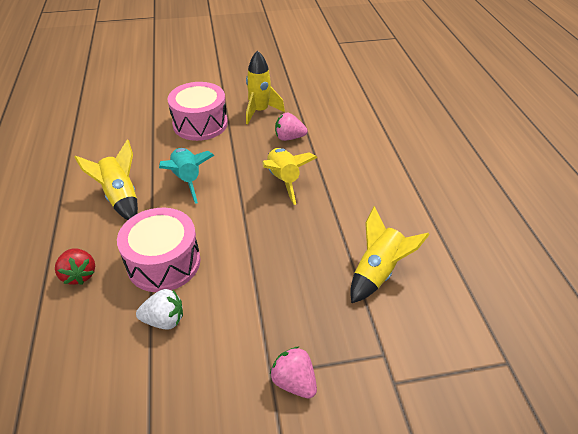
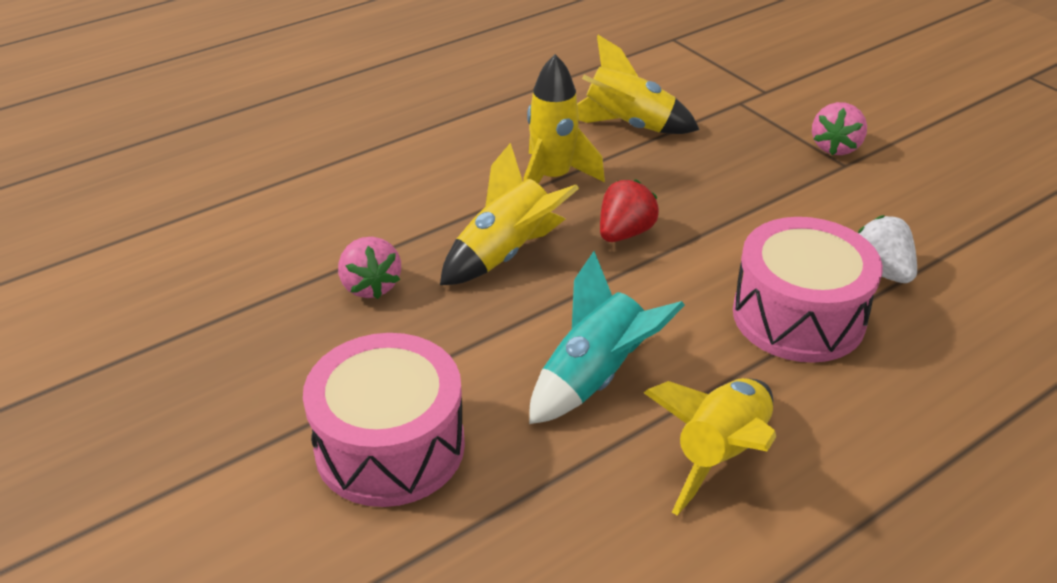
camera: 115 degrees left, 5 degrees down
(79, 274) = (918, 403): red strawberry -> red strawberry (625, 233)
(260, 111) = (287, 361): yellow rocket -> yellow rocket (552, 179)

